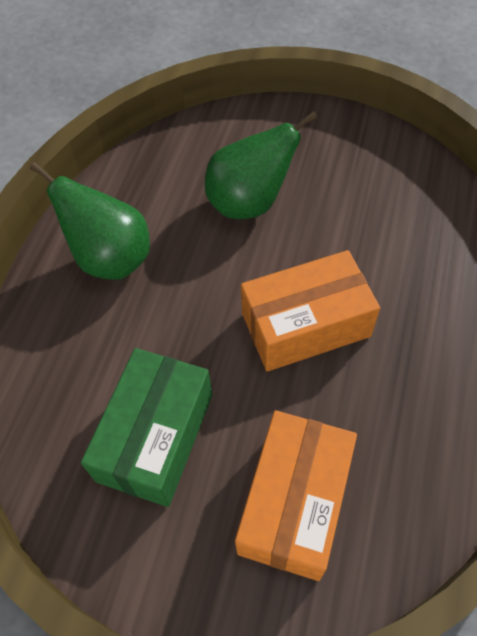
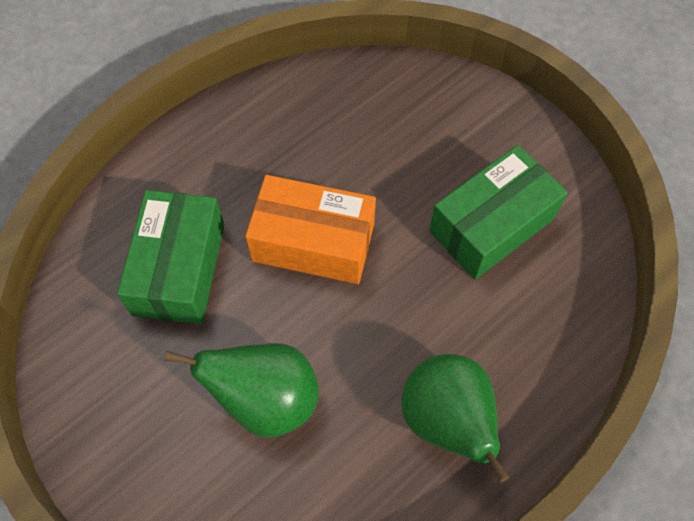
camera: 150 degrees left, 5 degrees up
(295, 502) = (417, 129): orange box -> none
(390, 245) = (179, 269): none -> green box

